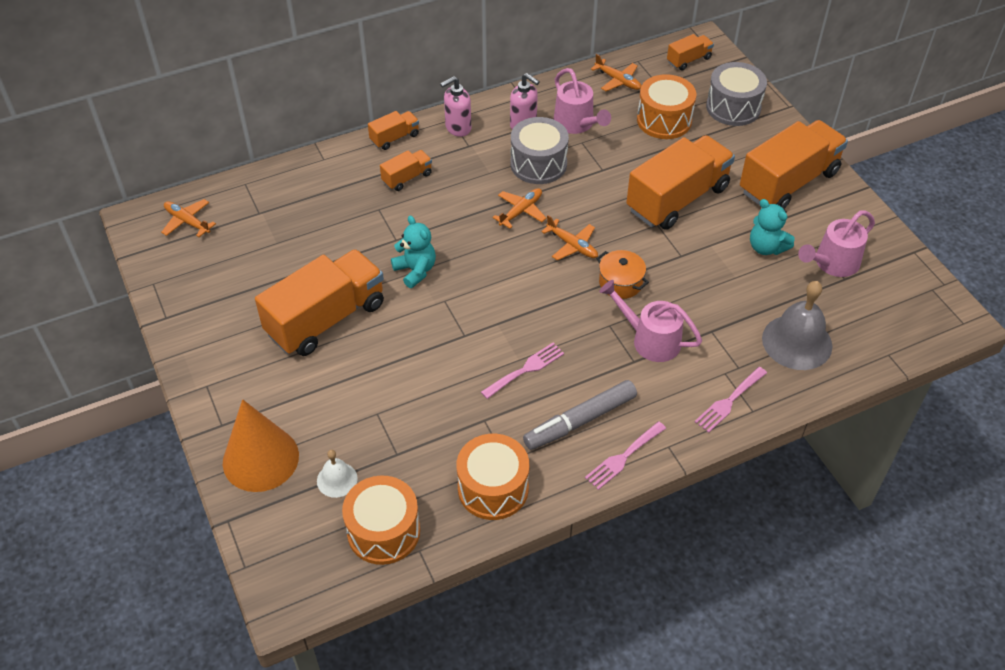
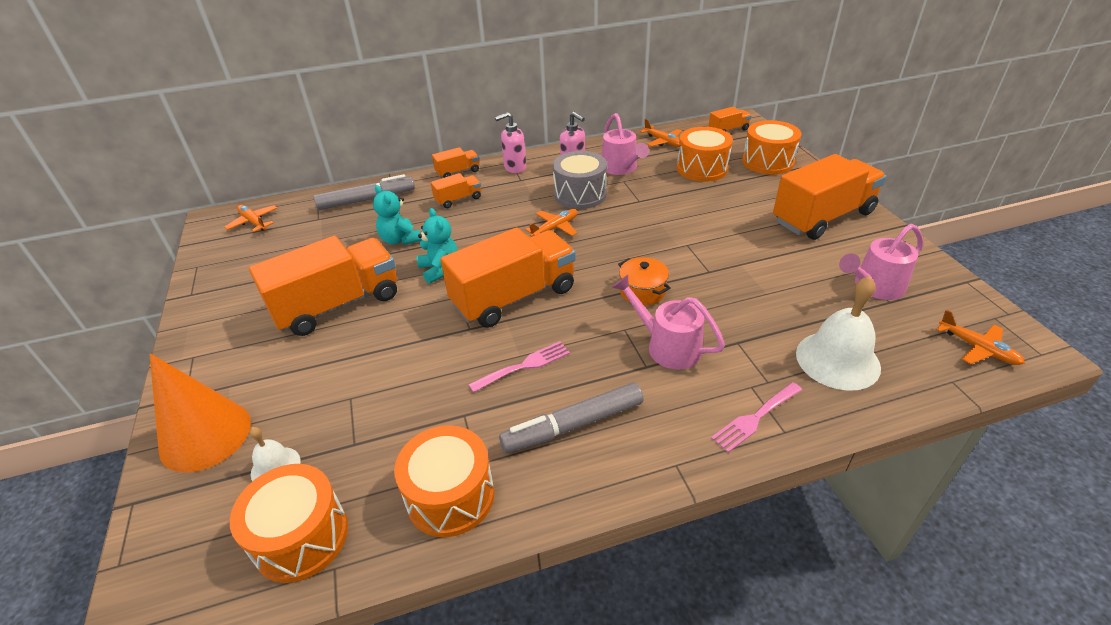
camera: 10 degrees right, 10 degrees down
(304, 183) = (367, 200): none -> grey marker
(572, 245) = (598, 257): orange plane -> orange plane (977, 348)
(623, 457) = (618, 473): pink fork -> none
(677, 199) = (709, 225): orange truck -> orange truck (514, 297)
(733, 107) = (767, 162): grey drum -> orange drum
(766, 247) = (800, 269): turquoise teddy bear -> turquoise teddy bear (400, 240)
(797, 342) = (837, 360): grey bell -> white bell

